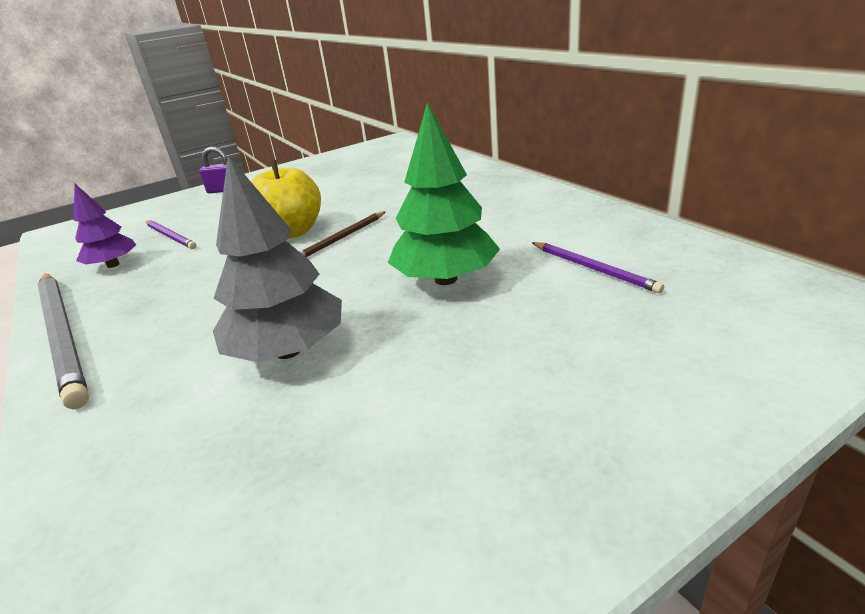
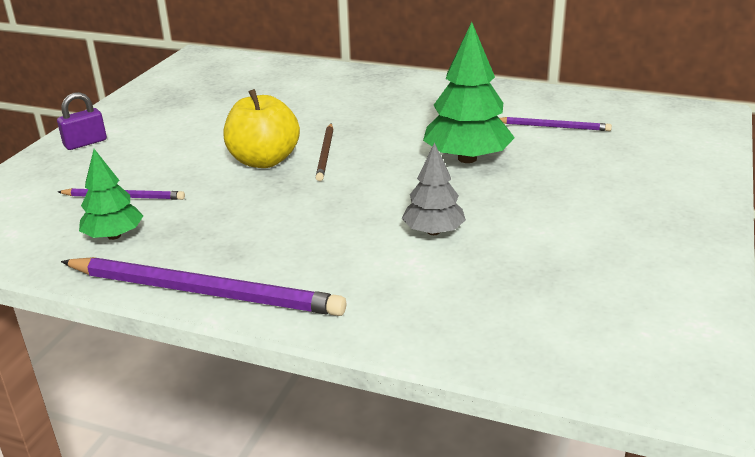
camera: 40 degrees left, 0 degrees up
(63, 335) = (204, 292): grey pencil -> purple pencil
(113, 265) = (114, 236): purple tree -> green tree
(288, 350) = (433, 231): grey tree -> grey tree, size x0.61

